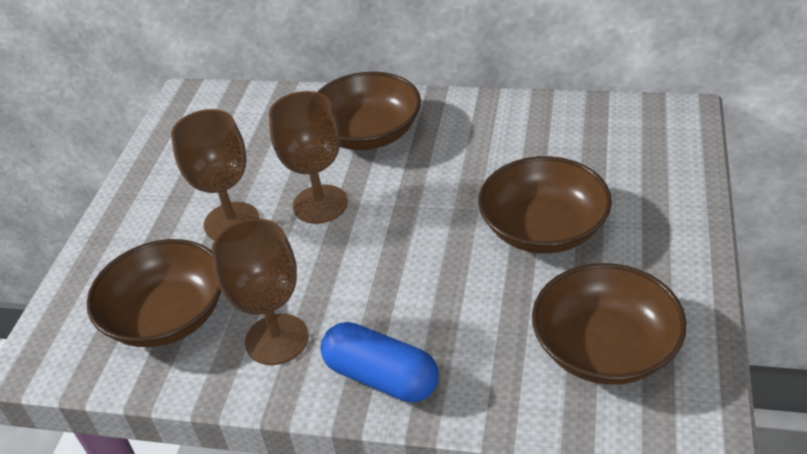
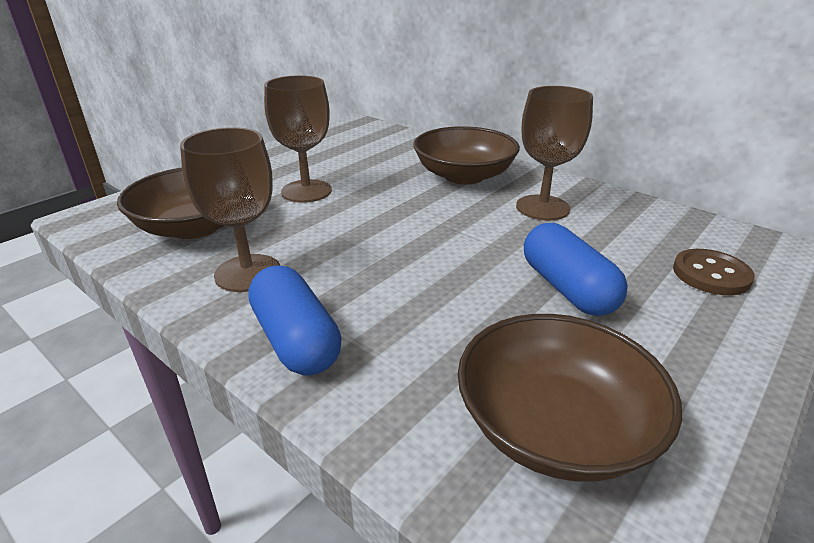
camera: 25 degrees right, 10 degrees down
(320, 204) = (381, 203): brown goblet -> brown goblet (542, 207)
(543, 228) = (567, 288): brown bowl -> blue capsule
(635, 165) = (711, 274): none -> brown button

